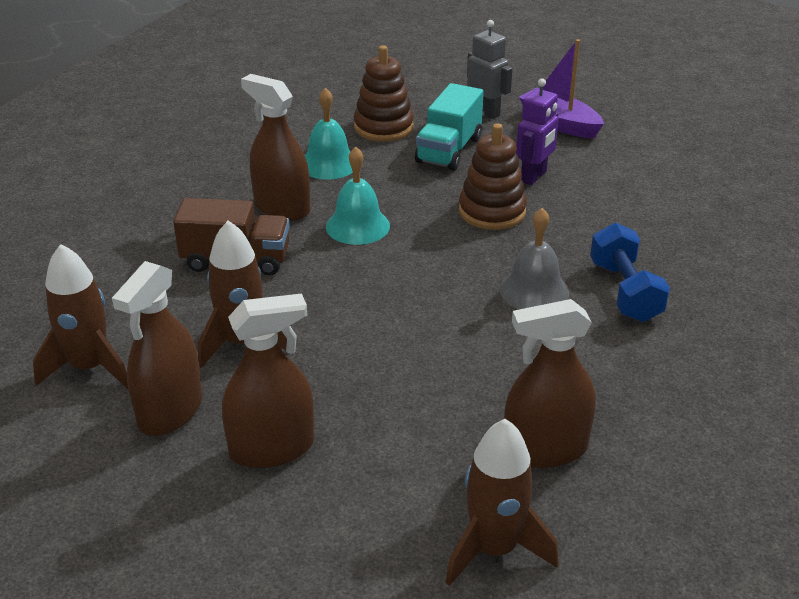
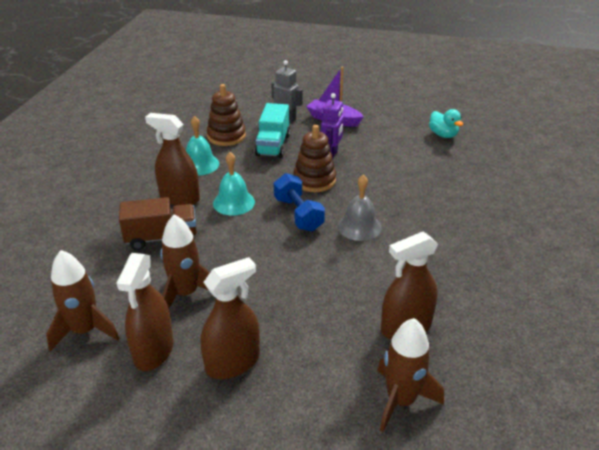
camera: 15 degrees left, 0 degrees up
(624, 291) = (413, 218): blue dumbbell -> blue dumbbell (298, 214)
(730, 170) = (443, 135): none -> turquoise duck

